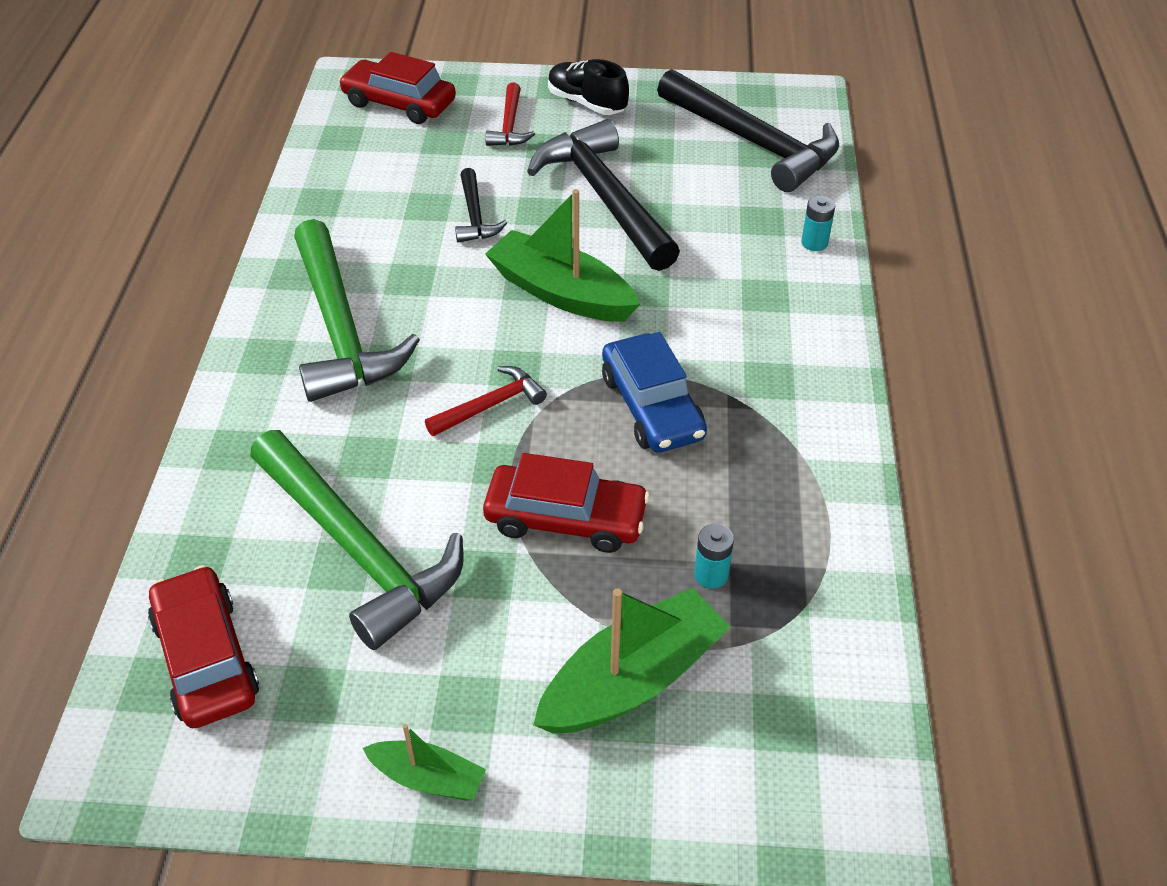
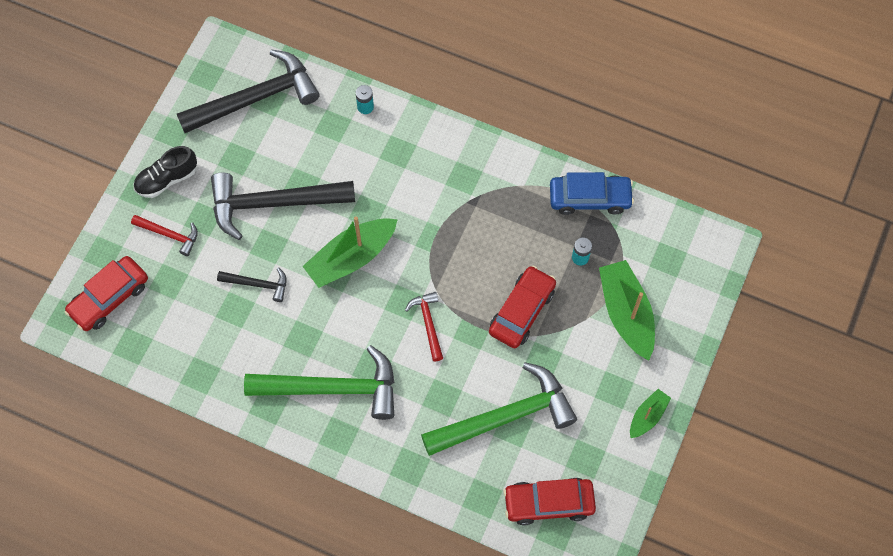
camera: 70 degrees left, 20 degrees up
(652, 406) = (461, 243): blue car -> blue car (589, 198)

